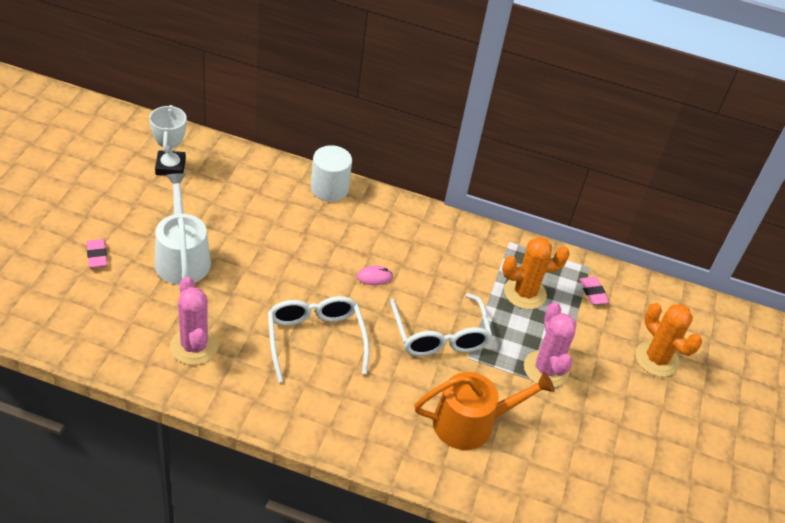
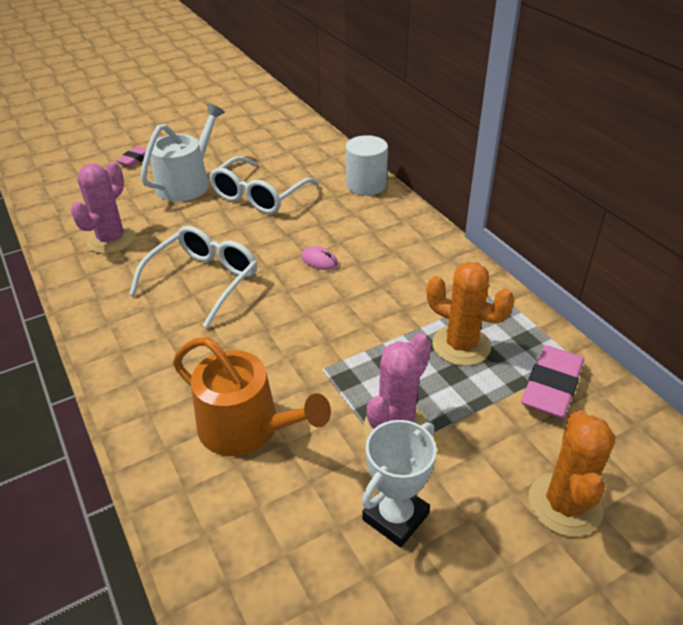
camera: 50 degrees right, 5 degrees down
(170, 167) = (260, 129): white trophy -> white trophy (395, 517)
(440, 336) = (318, 335): white glasses -> white glasses (258, 196)
(593, 292) = (551, 386): pink eraser -> pink eraser, size x1.74

